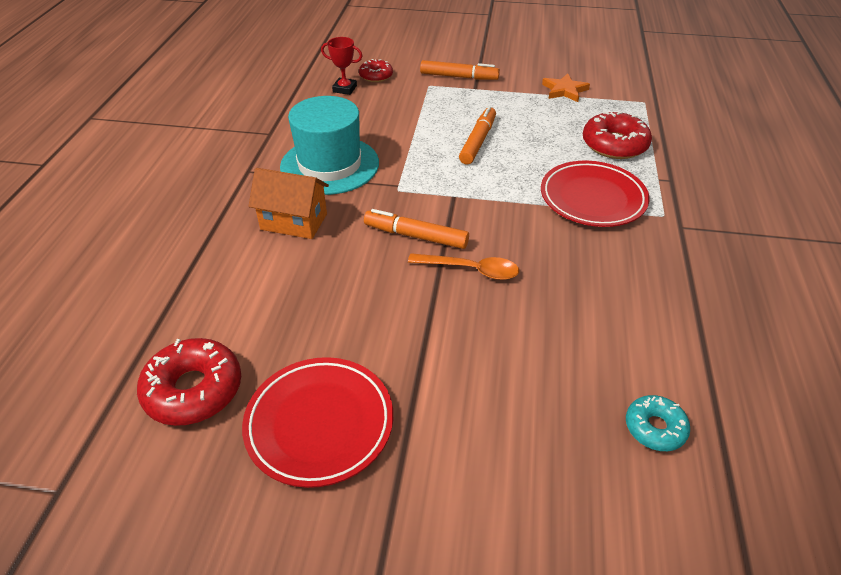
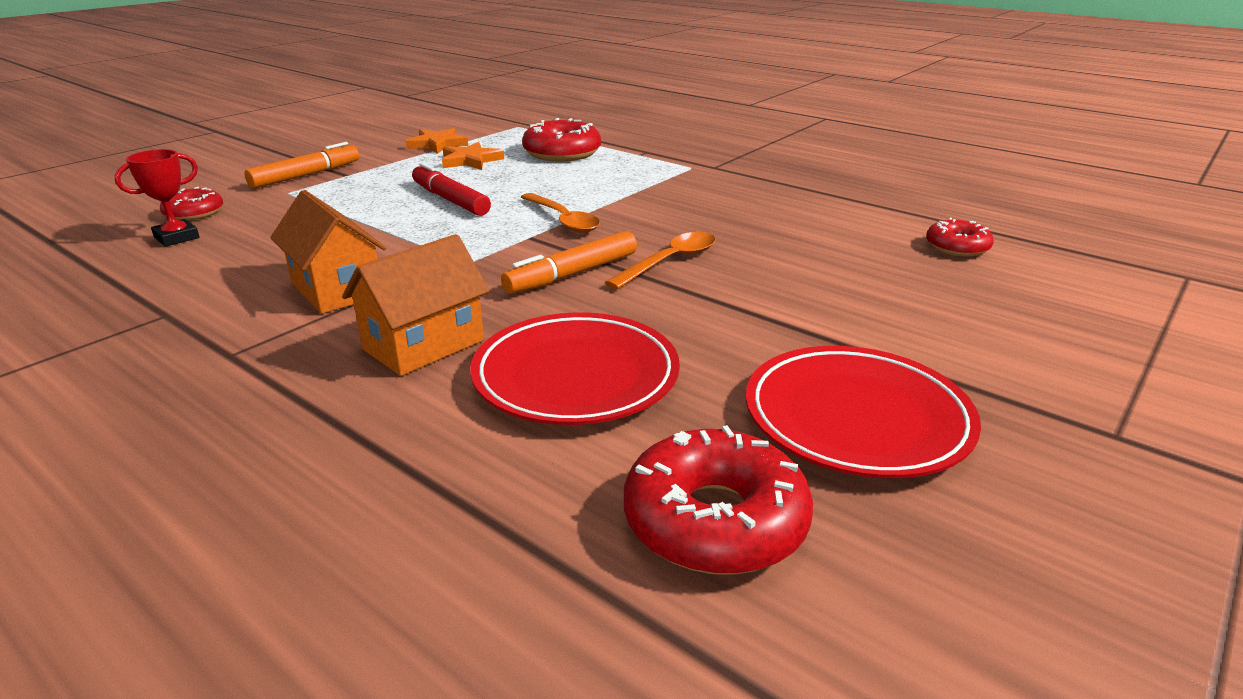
camera: 60 degrees left, 15 degrees down
(329, 165) = (337, 289): turquoise hat -> orange house
(477, 141) = (450, 200): orange marker -> red marker
(492, 198) = (563, 220): none -> orange spoon
(551, 116) = (470, 160): none -> orange star
(592, 198) = (629, 183): red plate -> red plate (576, 376)
(655, 428) = (957, 247): turquoise donut -> red donut

